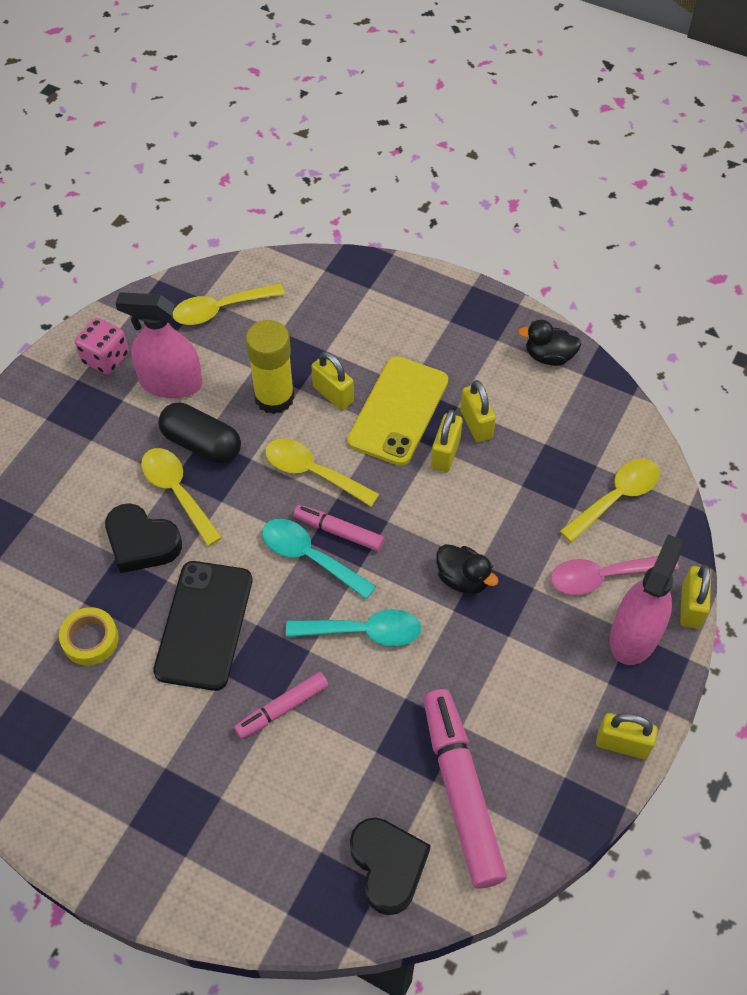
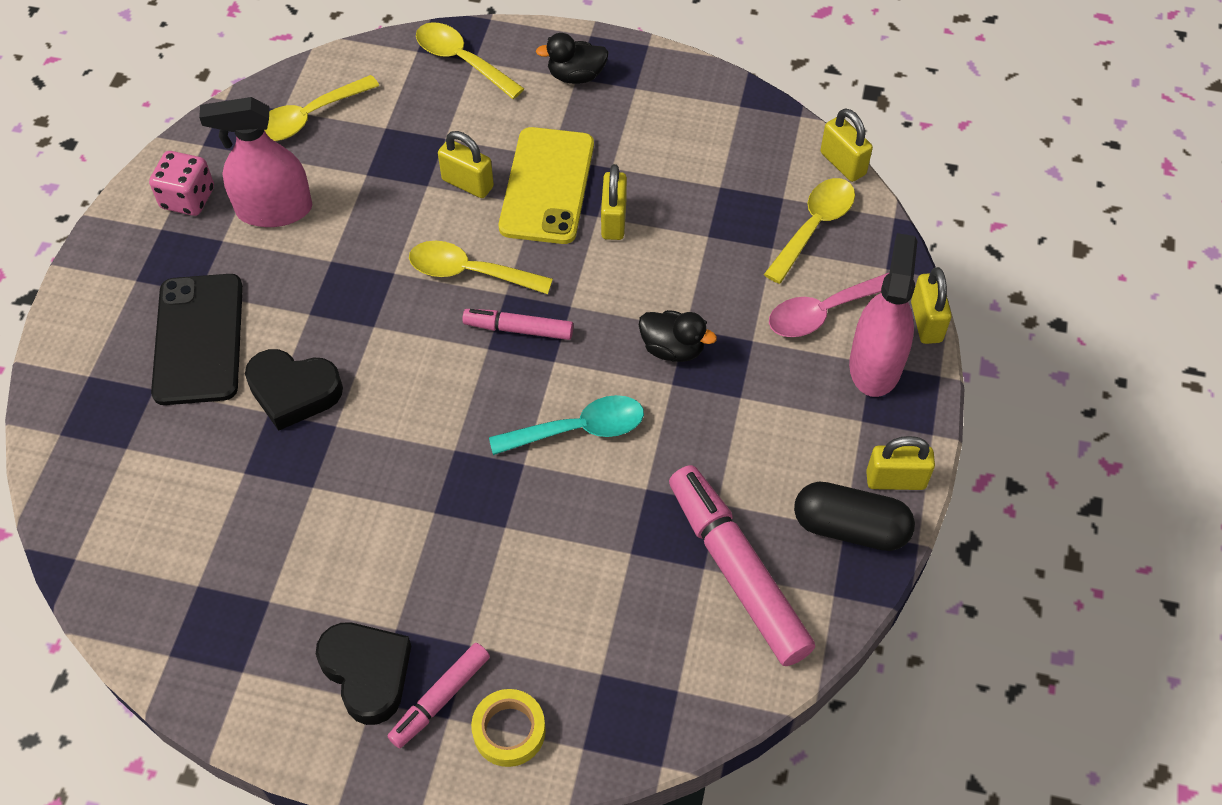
camera: 15 degrees left, 0 degrees up
(90, 639) = (265, 511): yellow tape -> yellow tape (509, 731)
(177, 492) = (318, 327): yellow spoon -> yellow spoon (461, 60)
(202, 444) = (331, 269): black capsule -> black capsule (850, 528)
(204, 625) = (394, 464): black phone -> black phone (198, 339)
(274, 397) = (401, 201): yellow glue stick -> none
(282, 708) = (511, 533): pink marker -> pink marker (440, 699)
(309, 557) = (493, 364): turquoise spoon -> none
(388, 866) = (680, 669): black heart -> black heart (367, 673)
(476, 424) = (638, 182): yellow padlock -> yellow padlock (843, 163)
(549, 356) = (697, 94): black duck -> black duck (576, 76)

